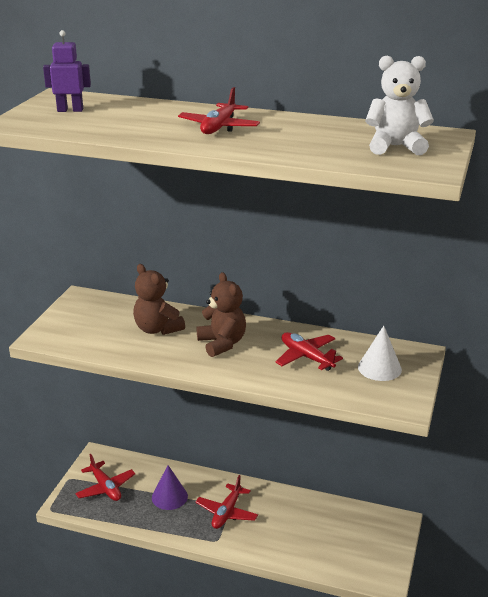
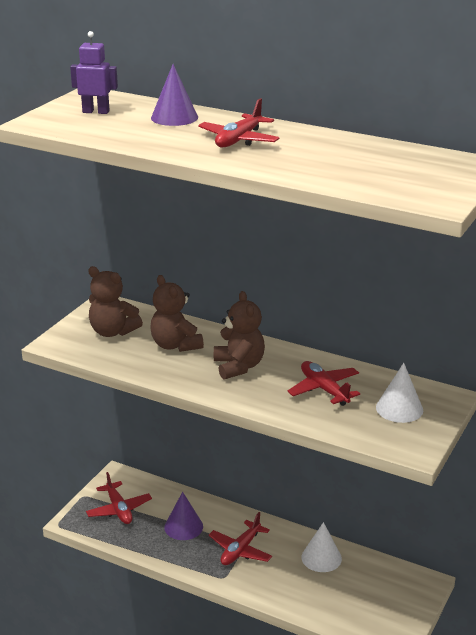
camera: 10 degrees right, 0 degrees up
(94, 322) = (112, 331): none -> brown teddy bear
(148, 111) = (174, 117): none -> purple cone
(301, 510) = (321, 558): none -> white cone
(395, 147) = (414, 174): white teddy bear -> none

